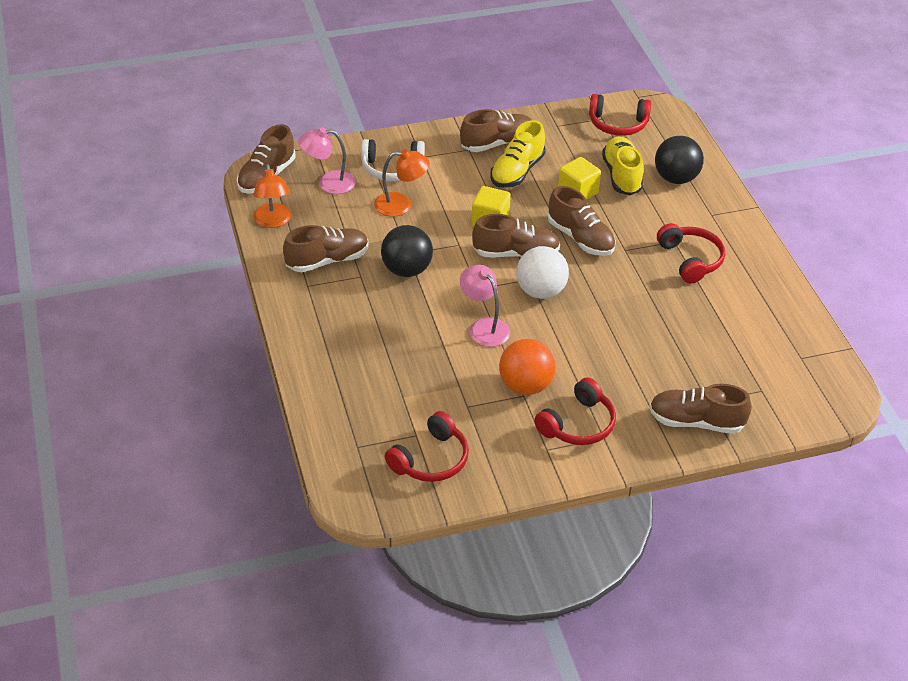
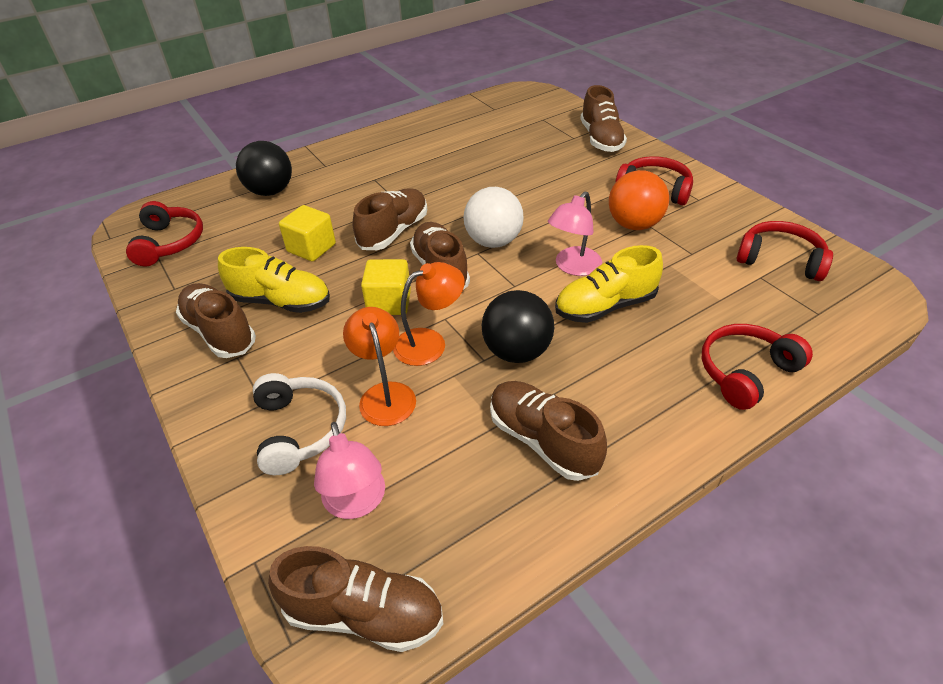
camera: 105 degrees left, 0 degrees up
(273, 221) = (486, 550): orange lamp -> orange lamp (430, 342)
(622, 176) = (273, 224): yellow shoe -> yellow shoe (605, 306)
(690, 260) = (398, 167): red headphones -> red headphones (745, 372)

